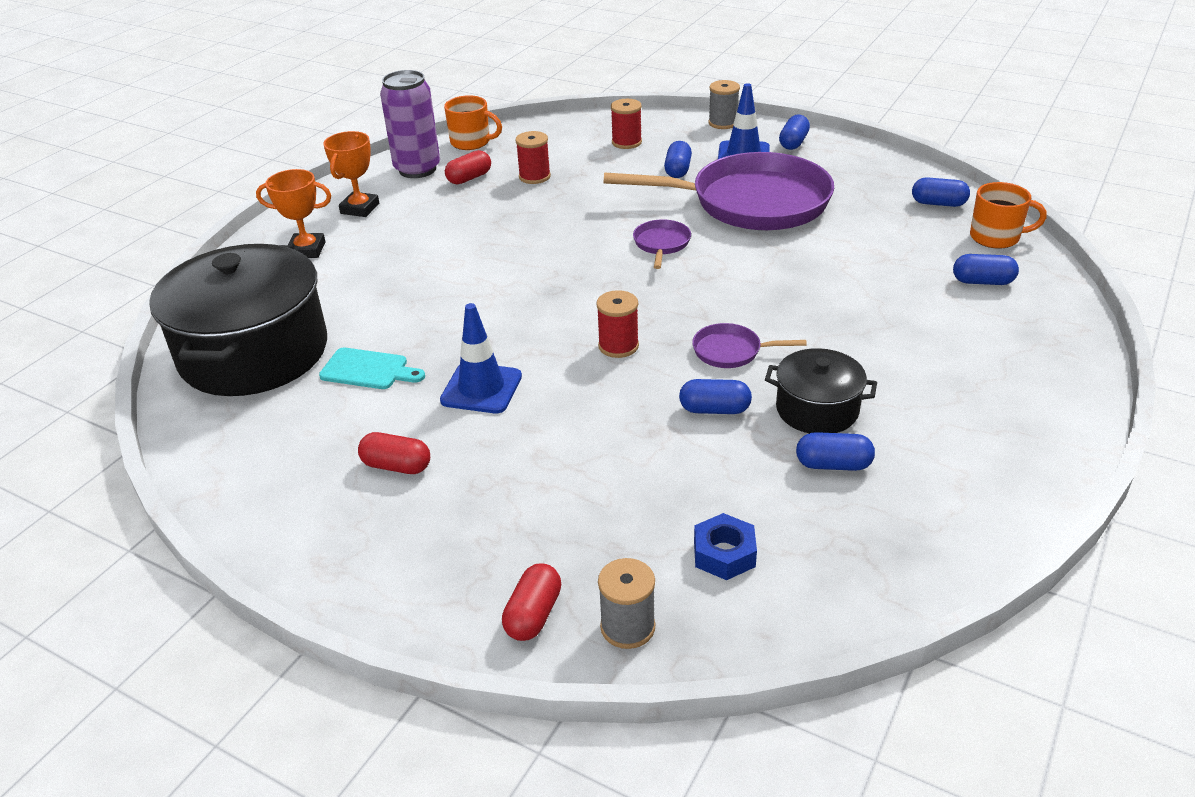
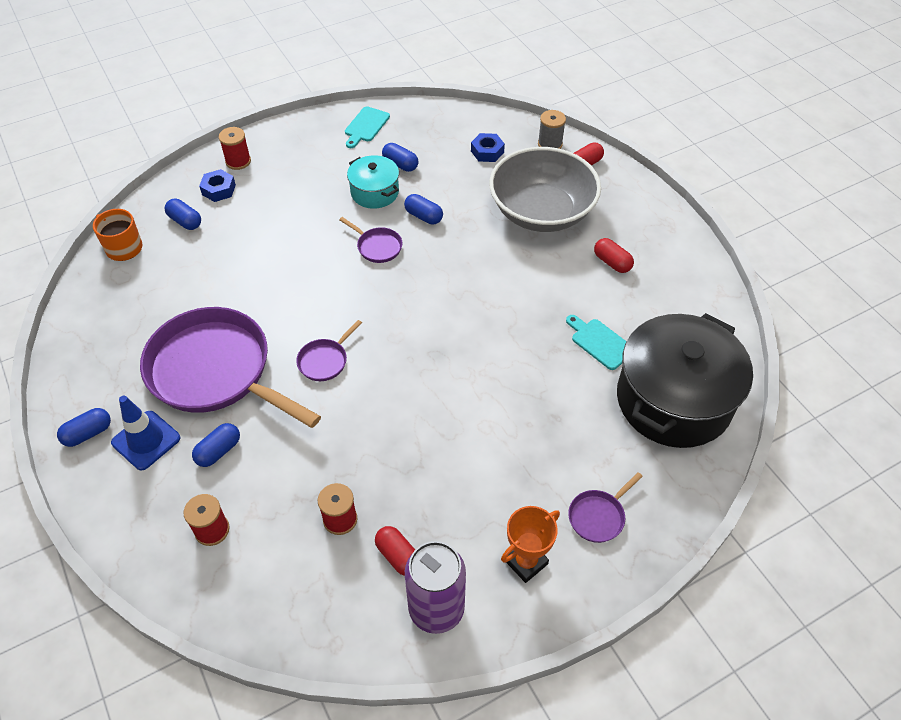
camera: 150 degrees left, 15 degrees up
(307, 250) = (598, 516): orange trophy -> purple pan
(469, 178) = (398, 556): red capsule -> red capsule turned 60 degrees clockwise
(471, 142) = (350, 636): orange mug -> none
(481, 388) = (537, 292): blue traffic cone -> none
(550, 492) = (541, 212): none -> grey bowl
(618, 346) = (435, 283): red spool -> red spool (238, 161)
(723, 123) = (98, 508): grey spool -> none
(817, 409) = (375, 192): black pot -> turquoise pot
(938, 203) = (105, 296): blue capsule -> none
(967, 501) = (366, 126): none -> turquoise cutting board
(1008, 325) = (218, 190): none -> blue nut

